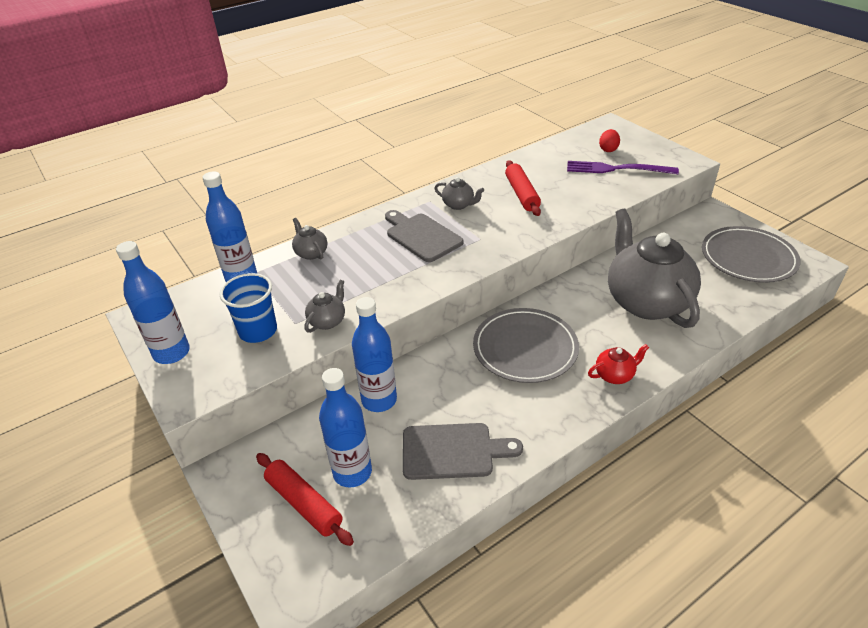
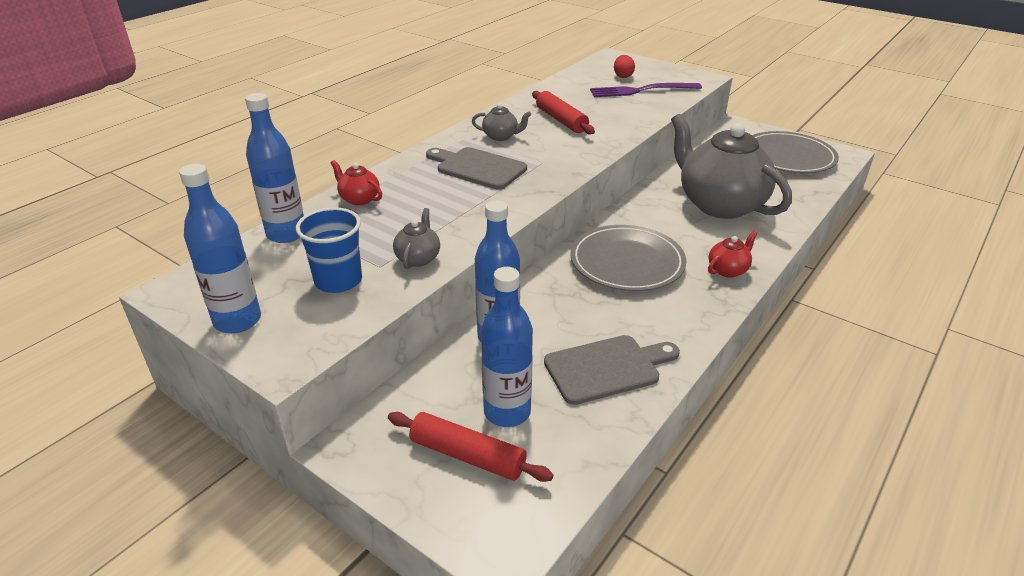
camera: 20 degrees left, 5 degrees down
(311, 253) = (359, 199): grey teapot -> red teapot

